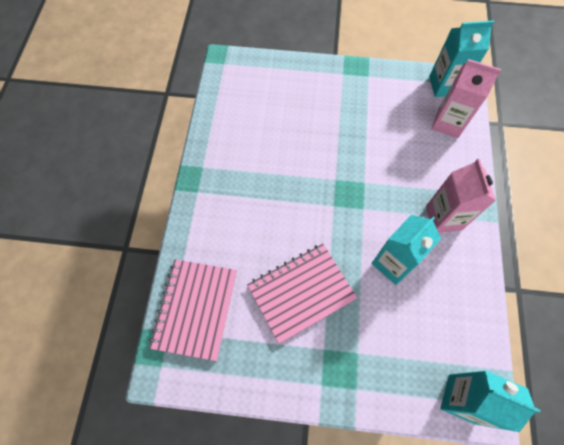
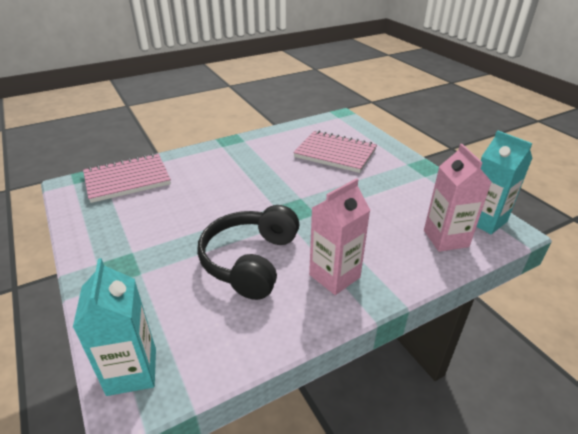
camera: 55 degrees right, 30 degrees down
(301, 292) = (177, 220): pink notebook -> pink notebook (335, 153)
(393, 263) = (250, 261): turquoise carton -> black headphones

